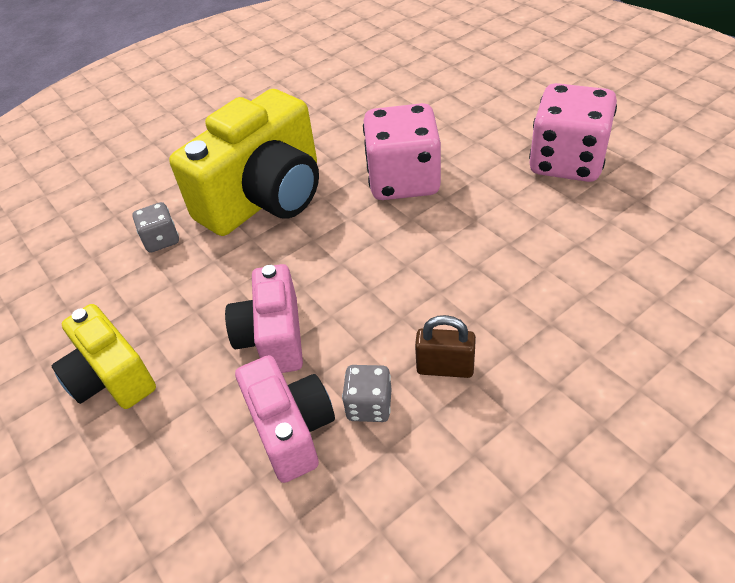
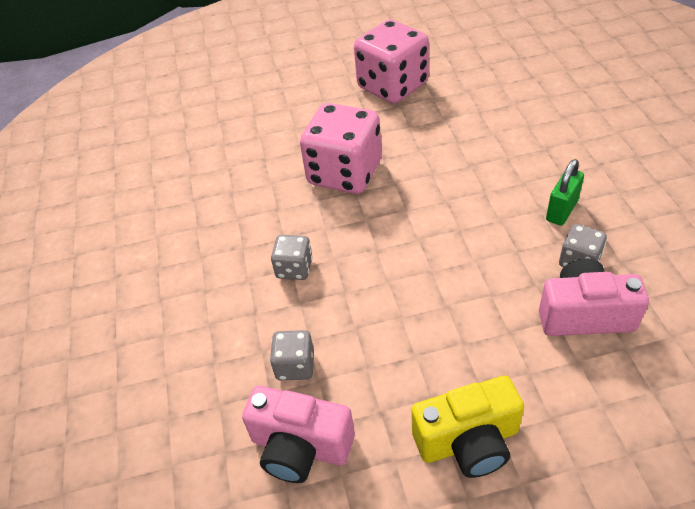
camera: 65 degrees left, 0 degrees up
(265, 197) = (294, 268): yellow camera -> grey dice
(273, 337) = (480, 303): pink camera -> pink camera (300, 447)
(445, 368) = (561, 211): brown padlock -> green padlock

